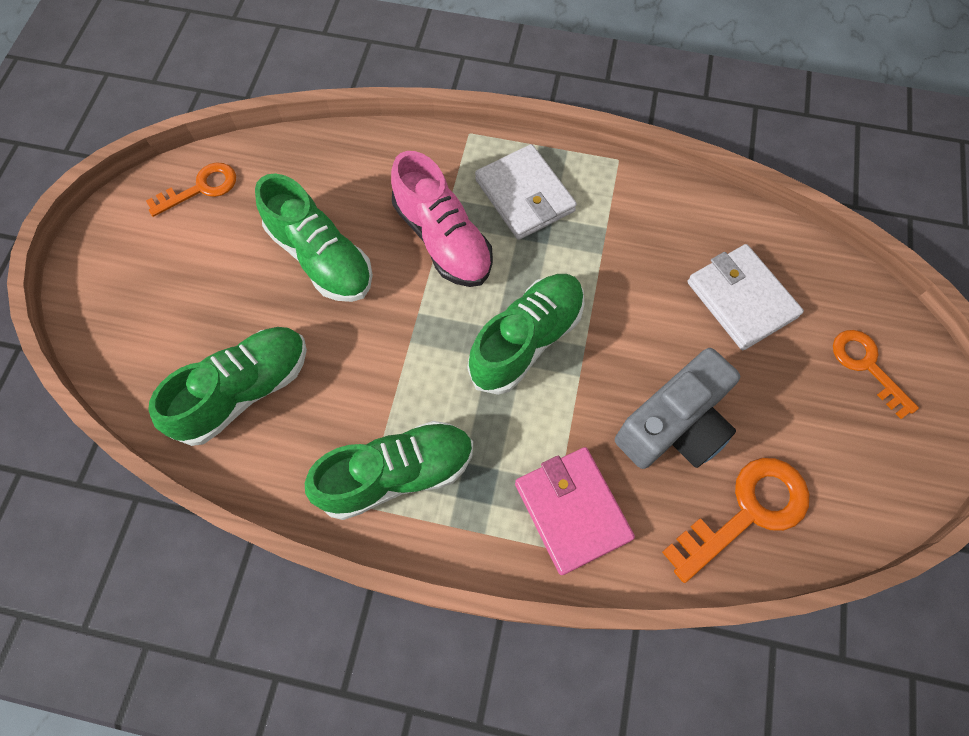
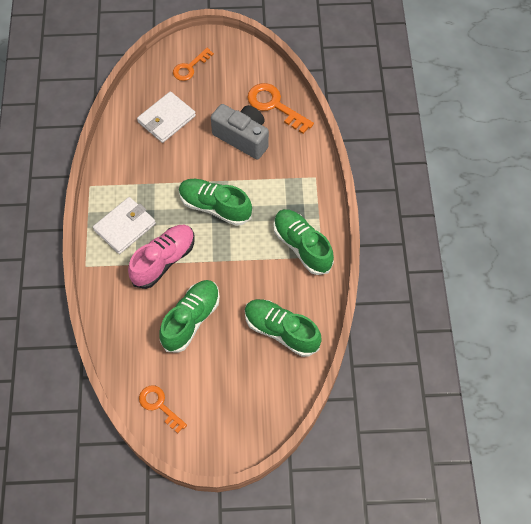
camera: 105 degrees left, 5 degrees down
(572, 510) = (296, 171): pink wallet -> none

